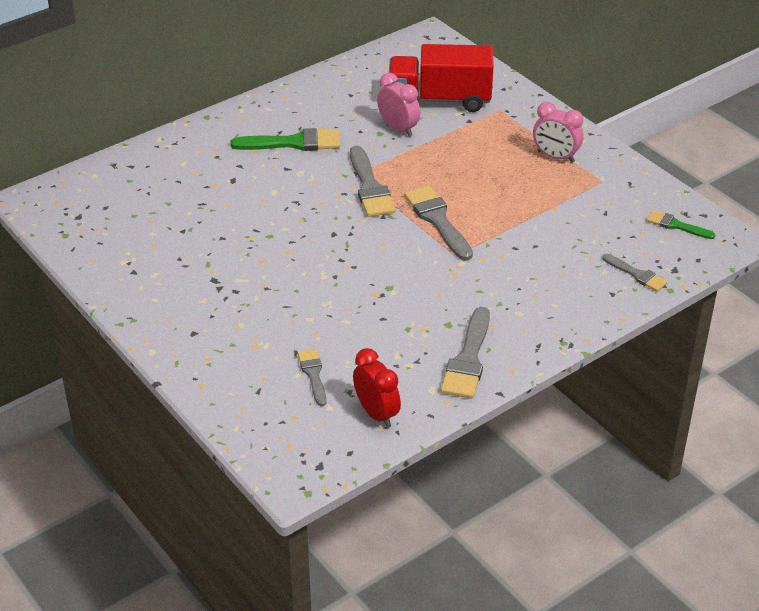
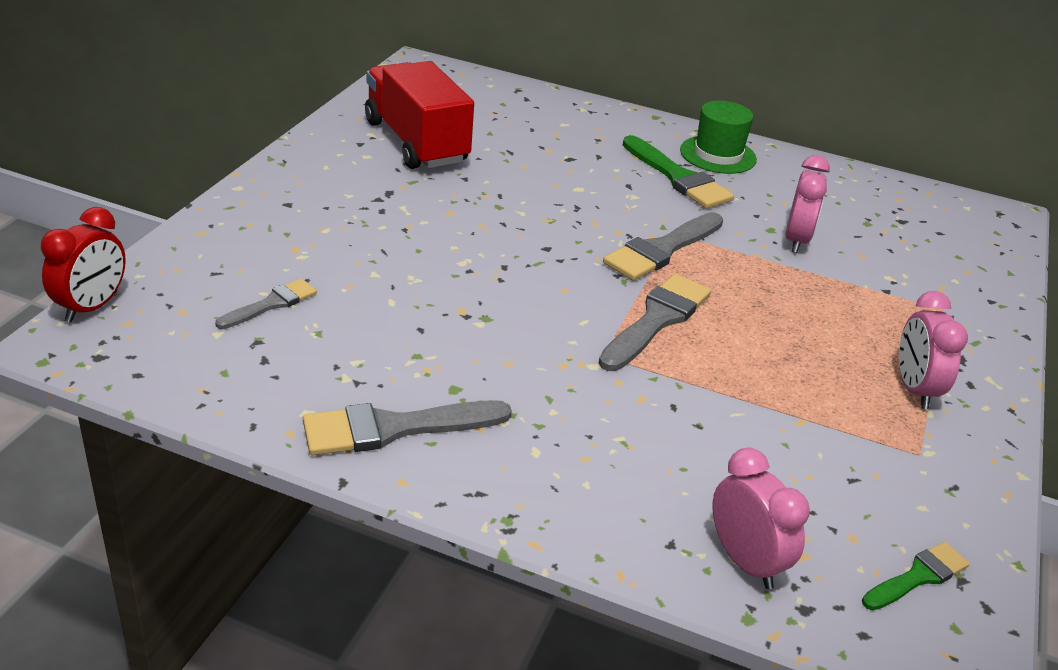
camera: 55 degrees right, 5 degrees down
(279, 113) = (718, 155): none -> green hat
(376, 414) = (227, 376): red clock -> red clock (92, 307)
(439, 100) = (894, 255): red truck -> red truck (416, 142)
(637, 274) = (745, 561): grey brush -> pink clock
(676, 225) = (918, 576): green brush -> green brush turned 60 degrees clockwise

